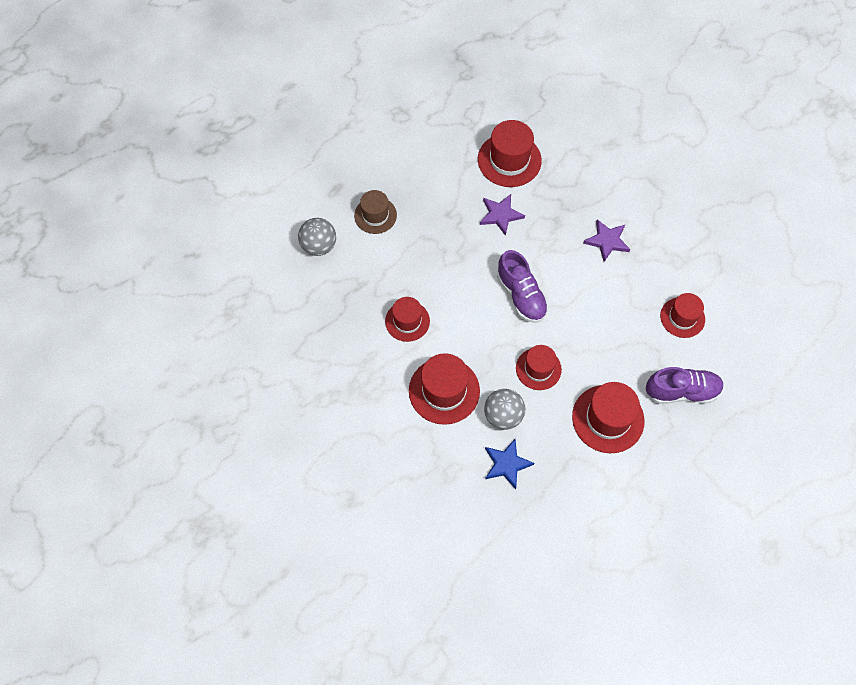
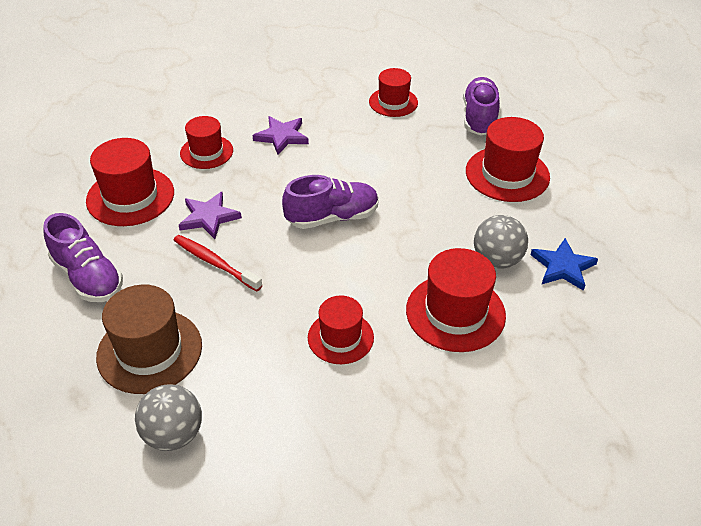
camera: 80 degrees left, 20 degrees down
(375, 215) = (149, 351): brown hat -> brown hat, size x1.54
(427, 162) = (88, 277): none -> purple shoe
(457, 231) = (215, 263): none -> red toothbrush
(538, 369) = (436, 218): red hat -> red hat (206, 152)

